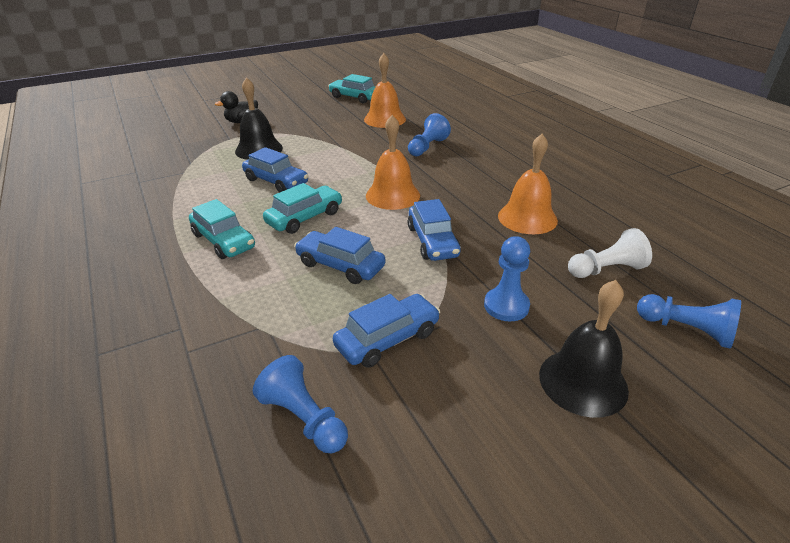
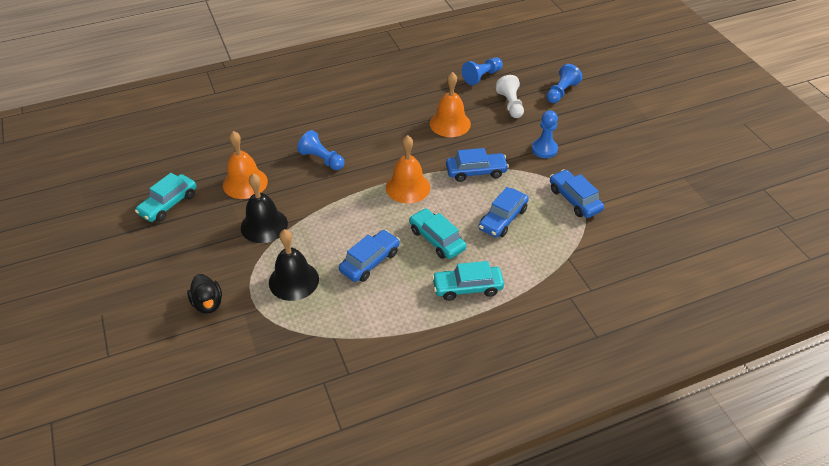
camera: 85 degrees left, 10 degrees up
(223, 241) = (467, 287): turquoise car -> turquoise car turned 150 degrees counterclockwise
(304, 418) = (634, 233): blue pawn -> blue pawn (482, 77)
(583, 382) = (599, 134): black bell -> black bell (264, 225)

